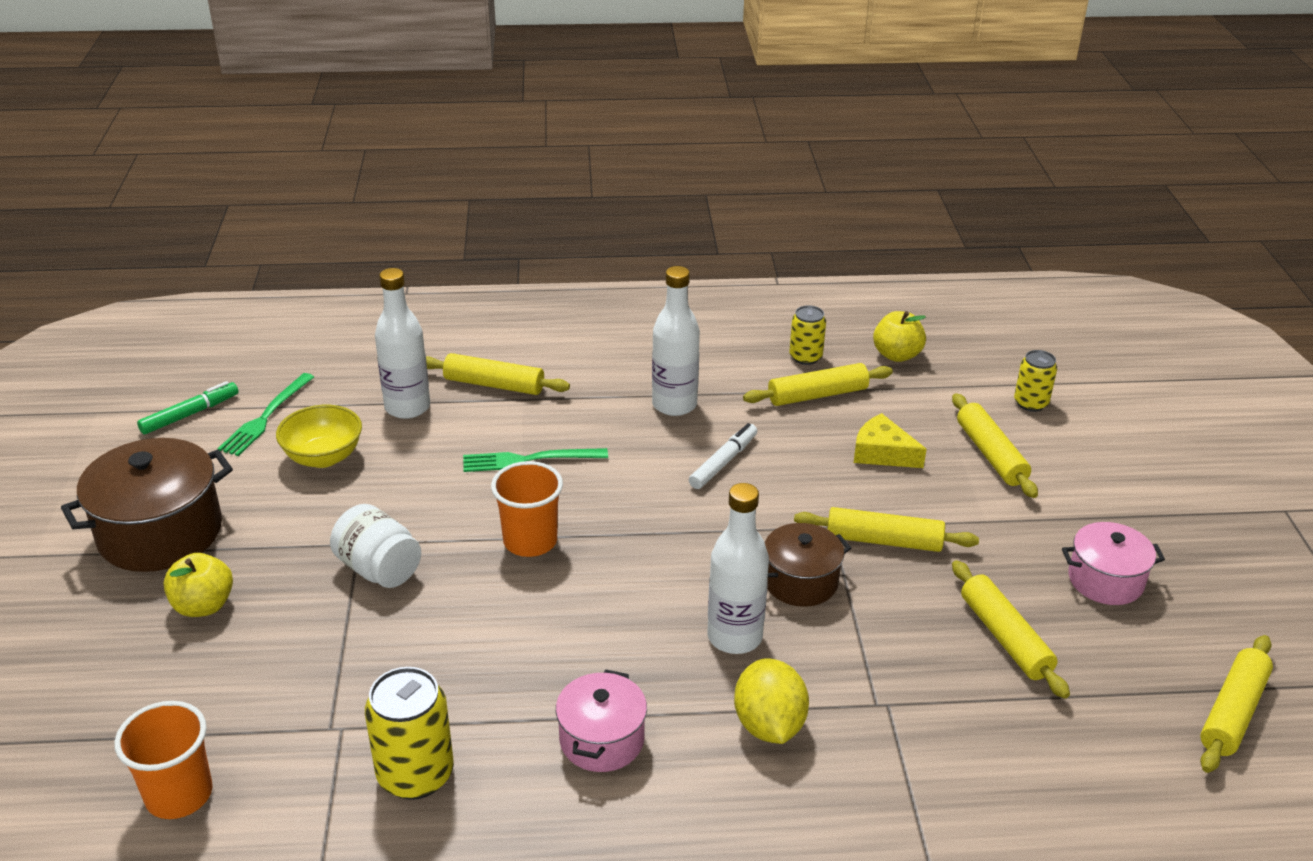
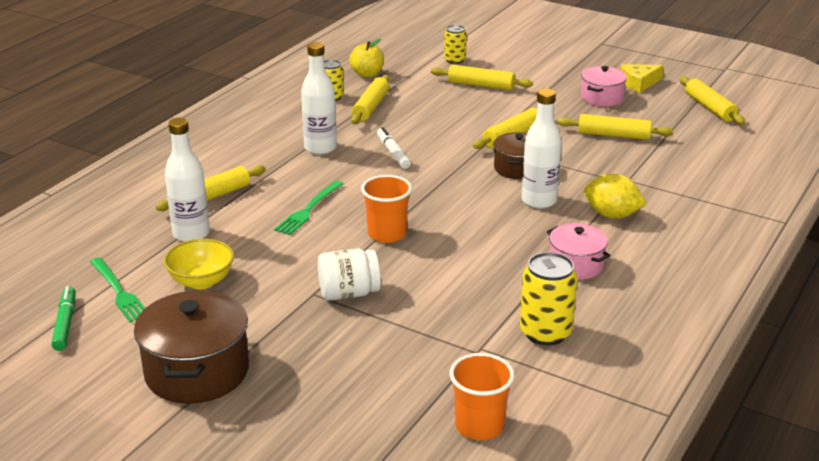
camera: 55 degrees left, 5 degrees down
(203, 606) = (303, 372): yellow apple -> none
(882, 453) = (443, 109): yellow cheese -> yellow cheese (639, 83)

